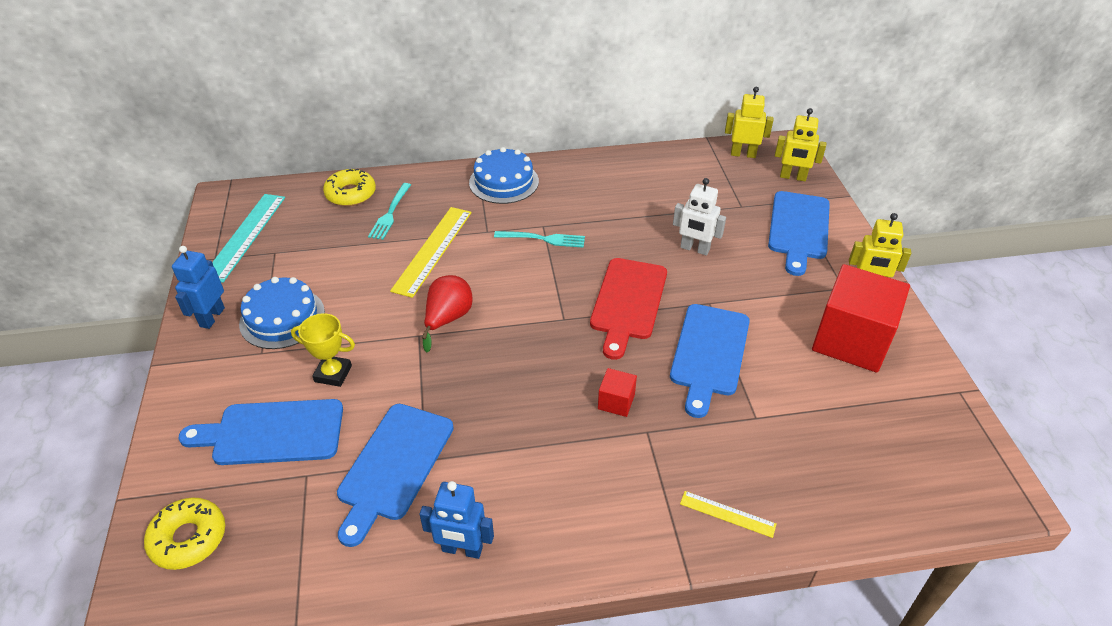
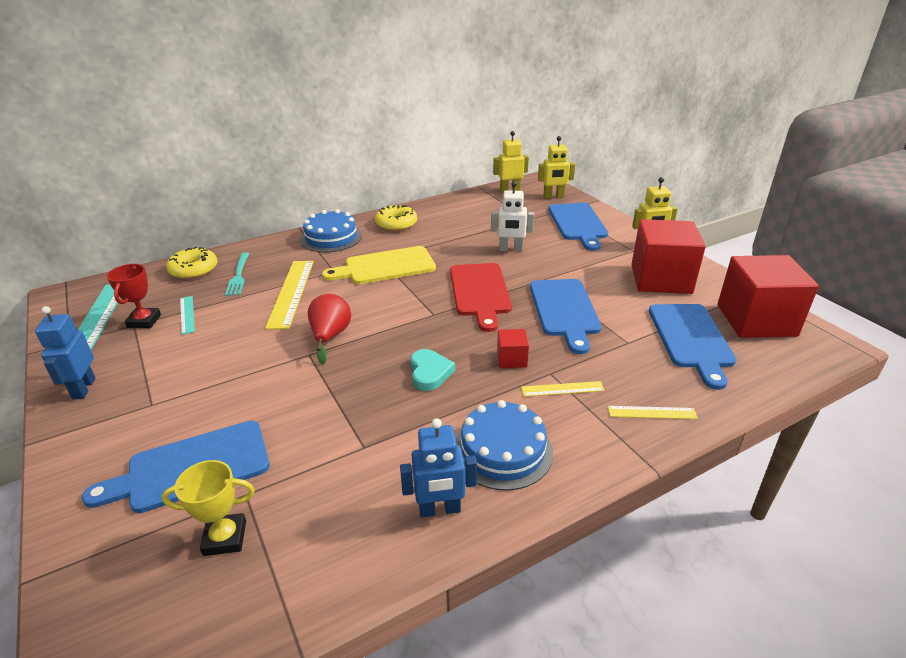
camera: 20 degrees left, 10 degrees down
(188, 538) = (129, 594): yellow donut -> yellow donut (396, 224)
(282, 318) = (163, 372): blue cake -> blue cake (502, 450)
(285, 250) = (144, 321): none -> red trophy
(325, 252) = (187, 314): none -> turquoise ruler
(333, 374) = (236, 403): yellow trophy -> yellow trophy (225, 538)
(394, 466) = (335, 460): blue cutting board -> blue cutting board (691, 339)
(524, 393) = (429, 372): none -> turquoise heart
(543, 239) = (385, 267): turquoise fork -> yellow cutting board
(649, 455) = (562, 389): none -> yellow ruler
(931, 433) = (756, 320): none -> red cube

